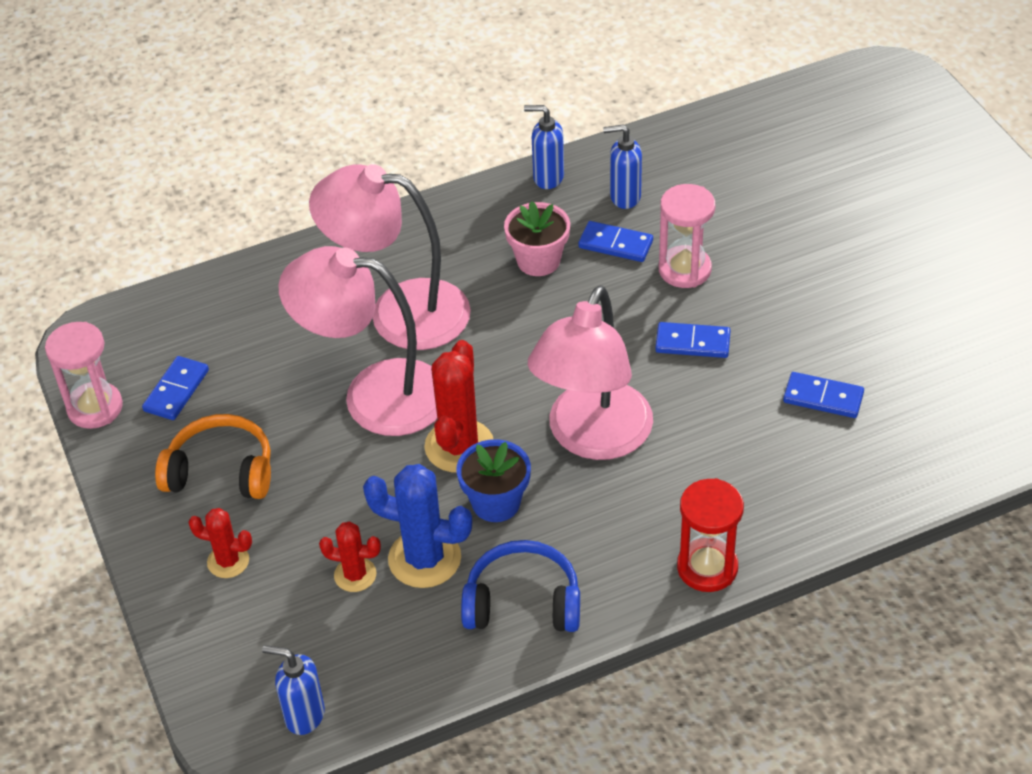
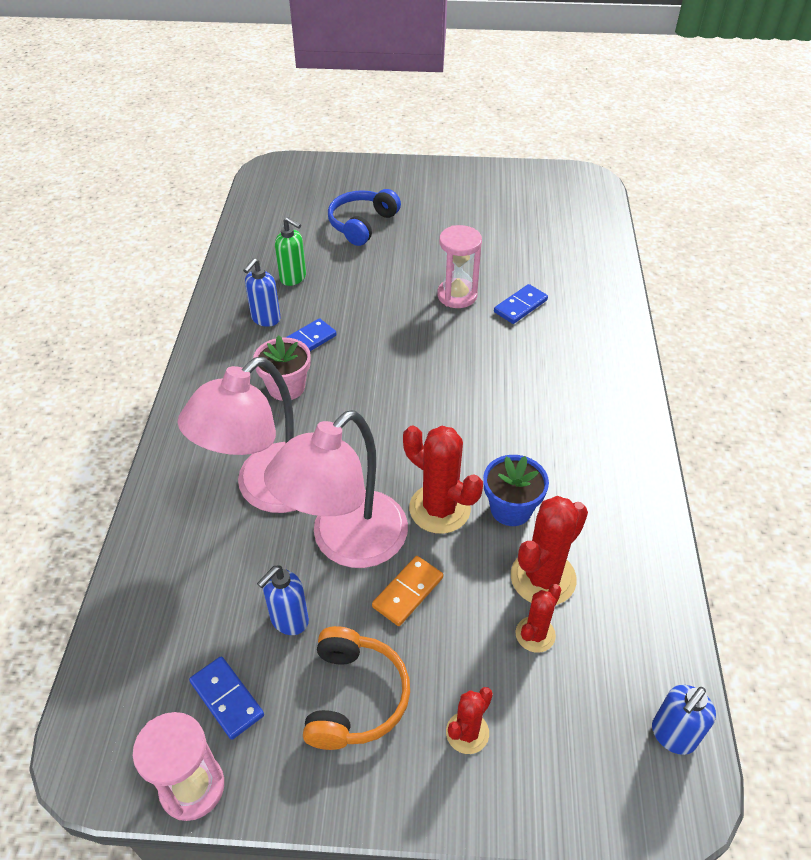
camera: 65 degrees left, 0 degrees up
(221, 471) = (355, 697): orange headphones -> orange headphones turned 150 degrees clockwise
(346, 462) = (407, 592): none -> orange domino
(424, 558) = (543, 578): blue cactus -> red cactus
(523, 602) = (617, 532): blue headphones -> blue headphones (362, 224)
(547, 177) = (207, 349): blue soap dispenser -> blue soap dispenser (289, 620)
(592, 438) = (482, 428): pink lamp -> none
(684, 269) = (360, 319): pink hourglass -> pink hourglass (457, 295)
(692, 343) = (430, 343): blue domino -> none
(707, 186) = (293, 278): none -> green soap dispenser
(707, 567) = (634, 418): red hourglass -> none

